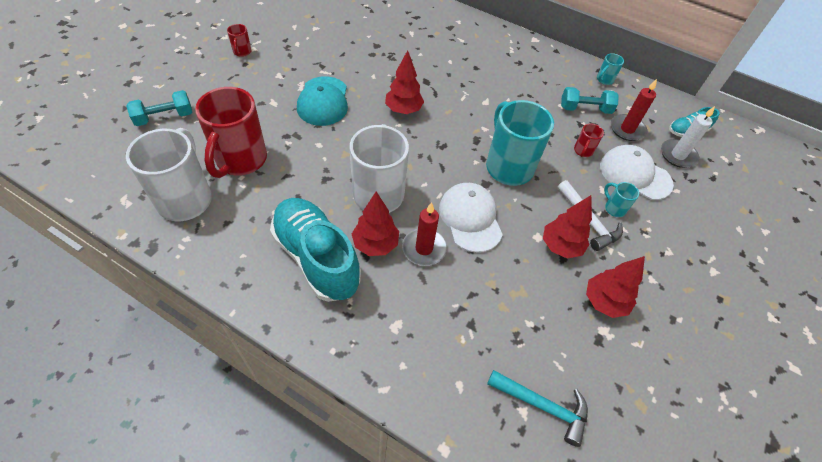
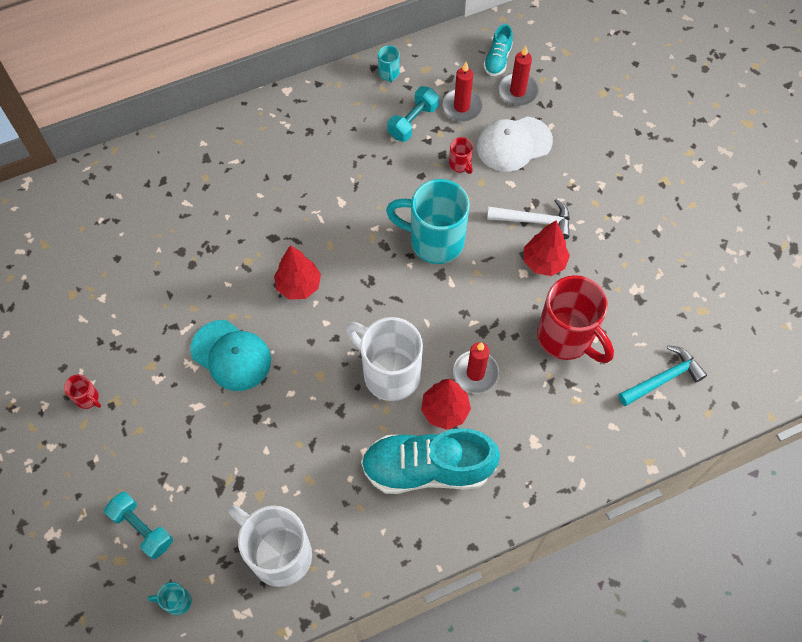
camera: 50 degrees left, 10 degrees up
(164, 117) = (142, 528): turquoise dumbbell -> turquoise dumbbell turned 60 degrees counterclockwise
(240, 160) = (261, 479): red mug -> red mug (566, 337)
(470, 218) = (469, 313): white cap -> none
(604, 302) = (612, 269): red tree -> none
(614, 208) = (535, 190): turquoise mug -> turquoise mug (177, 601)
(678, 155) = (517, 91): white candle -> red candle

